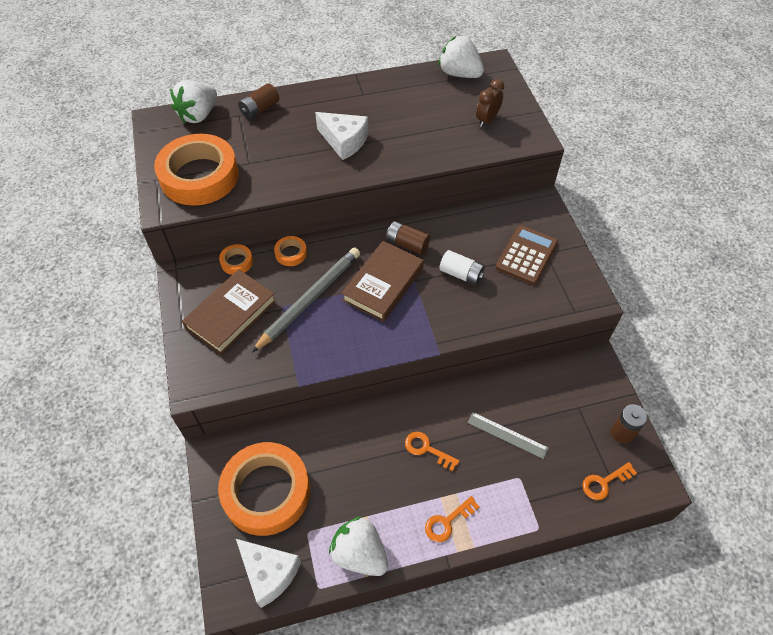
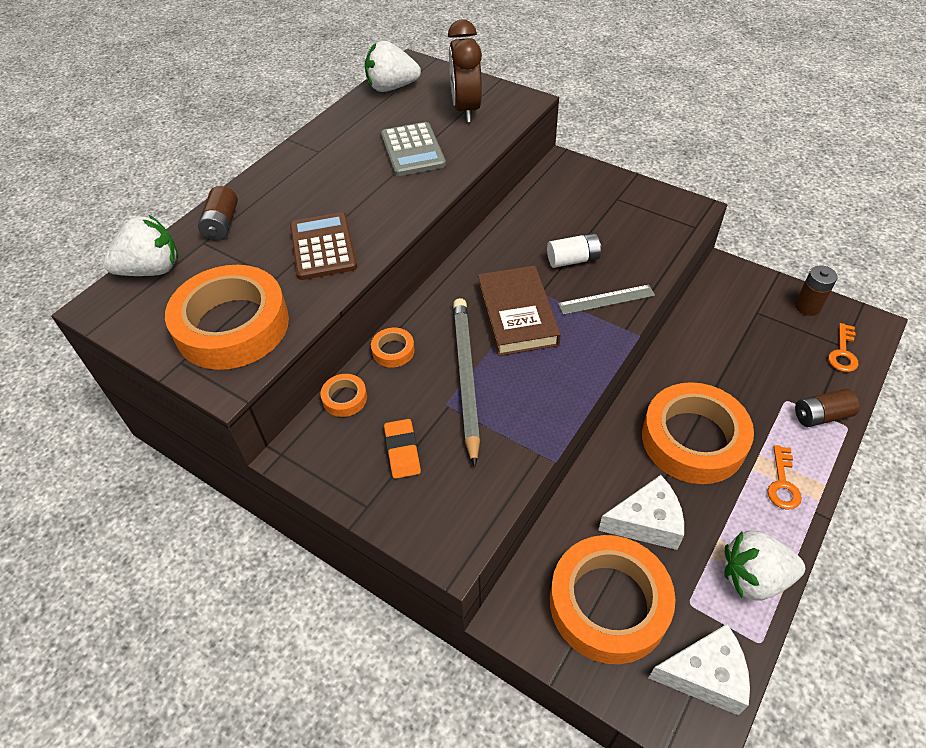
camera: 40 degrees left, 5 degrees down
(198, 115) = (152, 270): white strawberry -> white strawberry turned 105 degrees counterclockwise
(231, 314) = (402, 451): brown book -> orange eraser
(344, 141) = (354, 200): white cheese -> white cheese (646, 522)
(407, 244) = (495, 267): brown battery -> brown battery (821, 416)
(417, 129) = (412, 150): none -> grey calculator
(426, 449) = (693, 439): orange key -> orange tape
(487, 120) = (466, 109): brown clock -> brown clock, size x1.65
(507, 435) = (736, 375): grey ruler -> grey ruler (606, 299)
(526, 255) = (605, 210): brown calculator -> brown calculator (323, 247)

